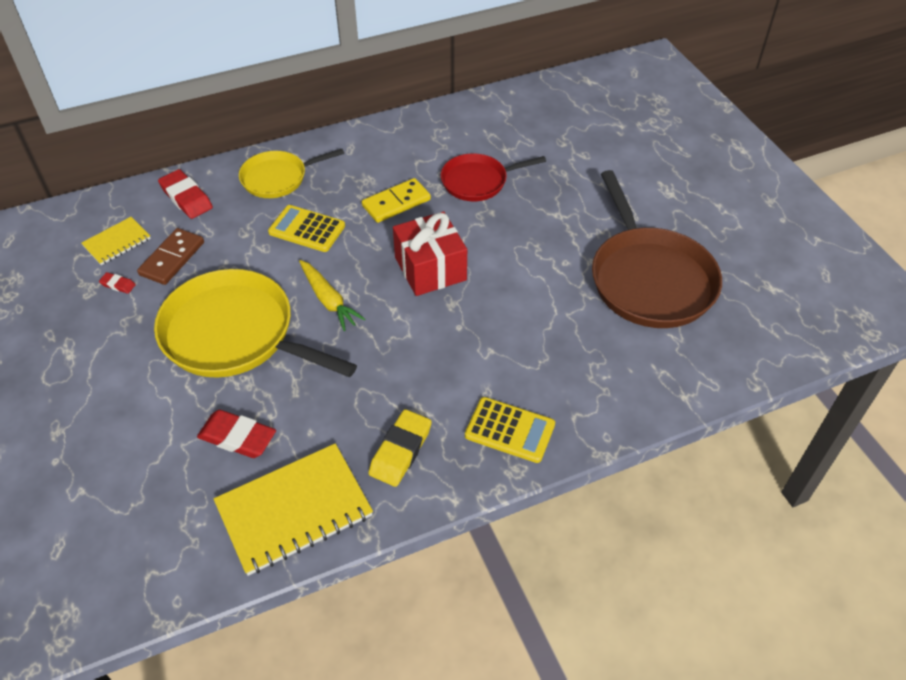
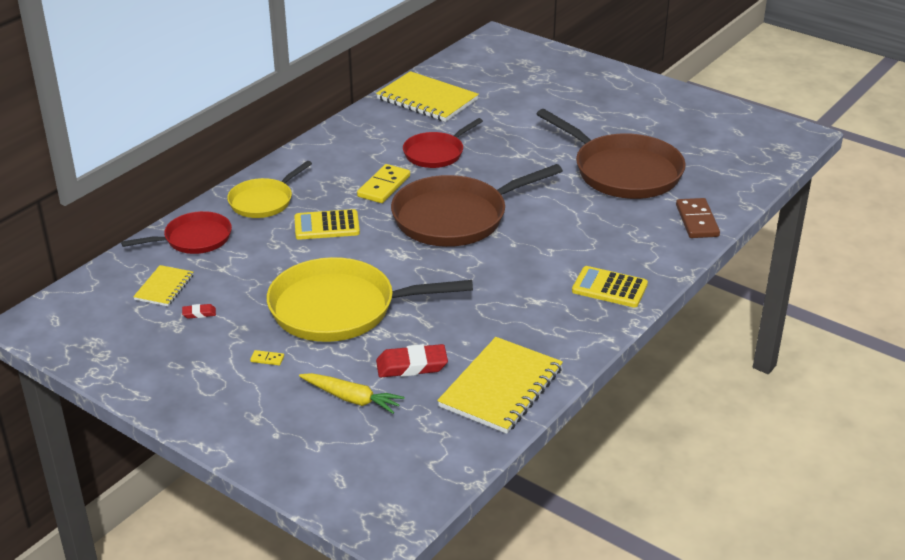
camera: 30 degrees left, 15 degrees down
(125, 365) = (267, 359): none -> yellow domino
(172, 258) = (228, 281): brown domino -> brown domino (697, 221)
(186, 198) = (194, 239): red eraser -> red pan
(328, 300) = (394, 262): yellow carrot -> yellow carrot (351, 398)
(400, 451) = (544, 327): yellow eraser -> none
(430, 269) = (455, 217): red gift -> brown pan
(510, 430) = (609, 288): yellow calculator -> yellow calculator turned 150 degrees counterclockwise
(523, 113) = (427, 99): none -> yellow notebook

